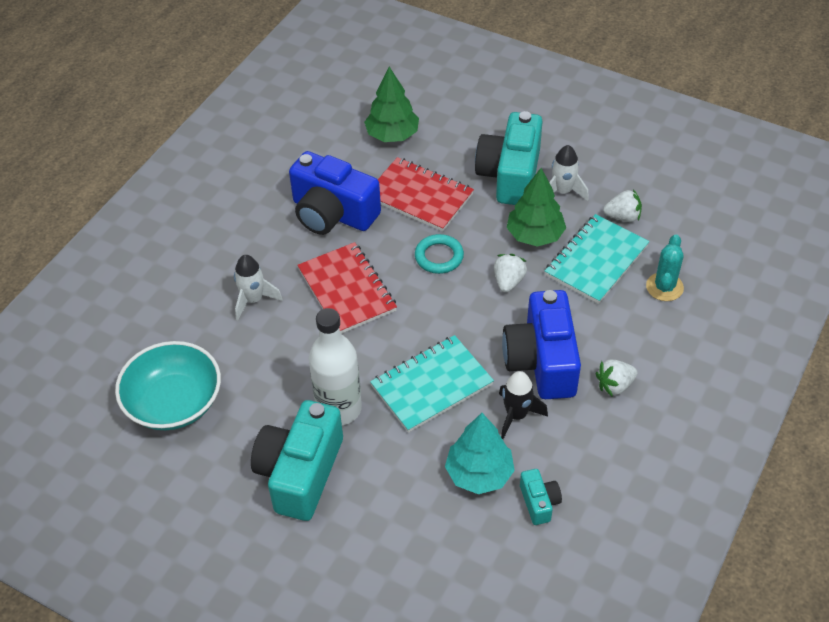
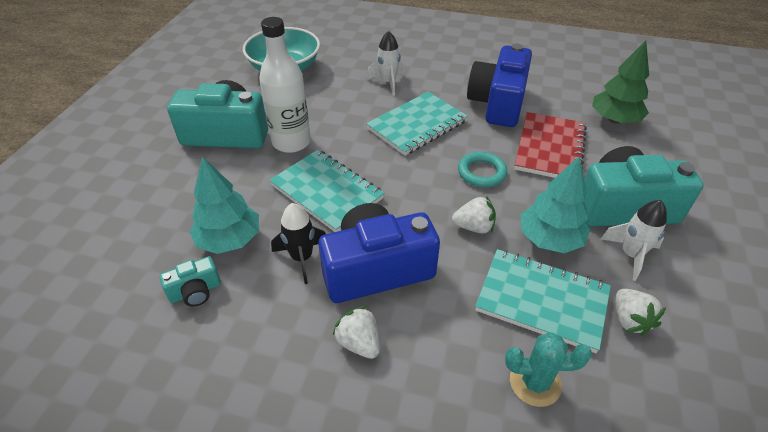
camera: 75 degrees right, 5 degrees down
(347, 290) = (417, 125): red notebook -> turquoise notebook
(535, 235) = (549, 239): green tree -> turquoise tree

